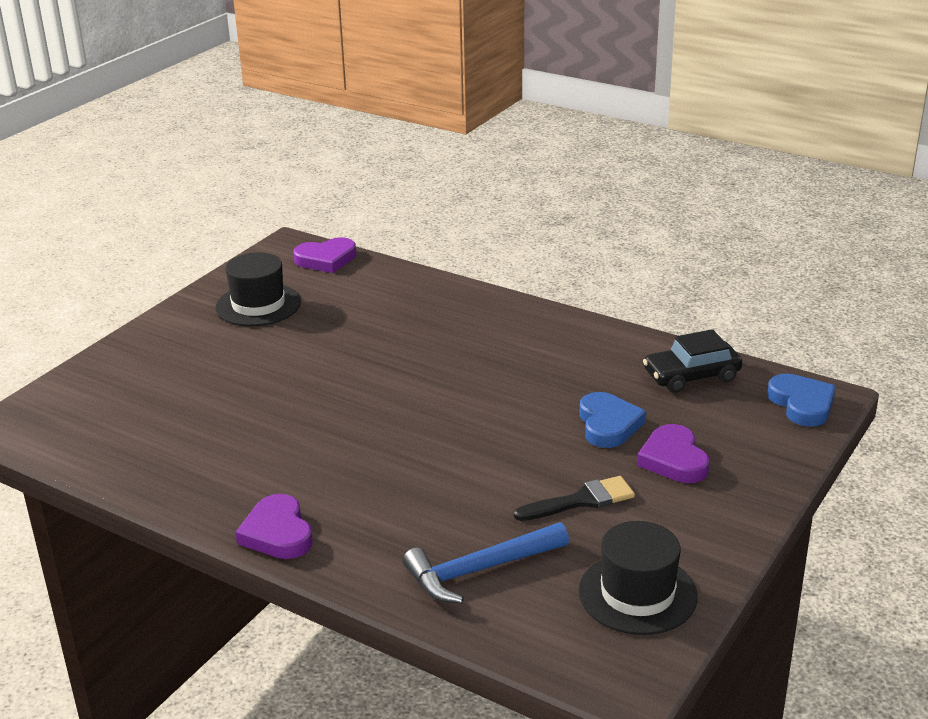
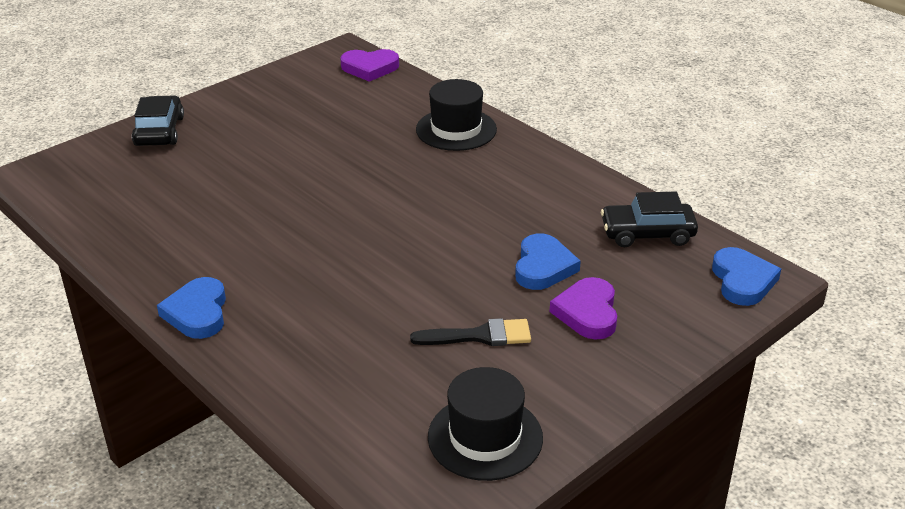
camera: 15 degrees right, 5 degrees up
(130, 358) = (159, 131): none -> black car
(258, 305) = (290, 101): black hat -> black hat (456, 129)
(277, 533) = (197, 313): purple heart -> blue heart
(480, 570) = (353, 383): blue hammer -> none

